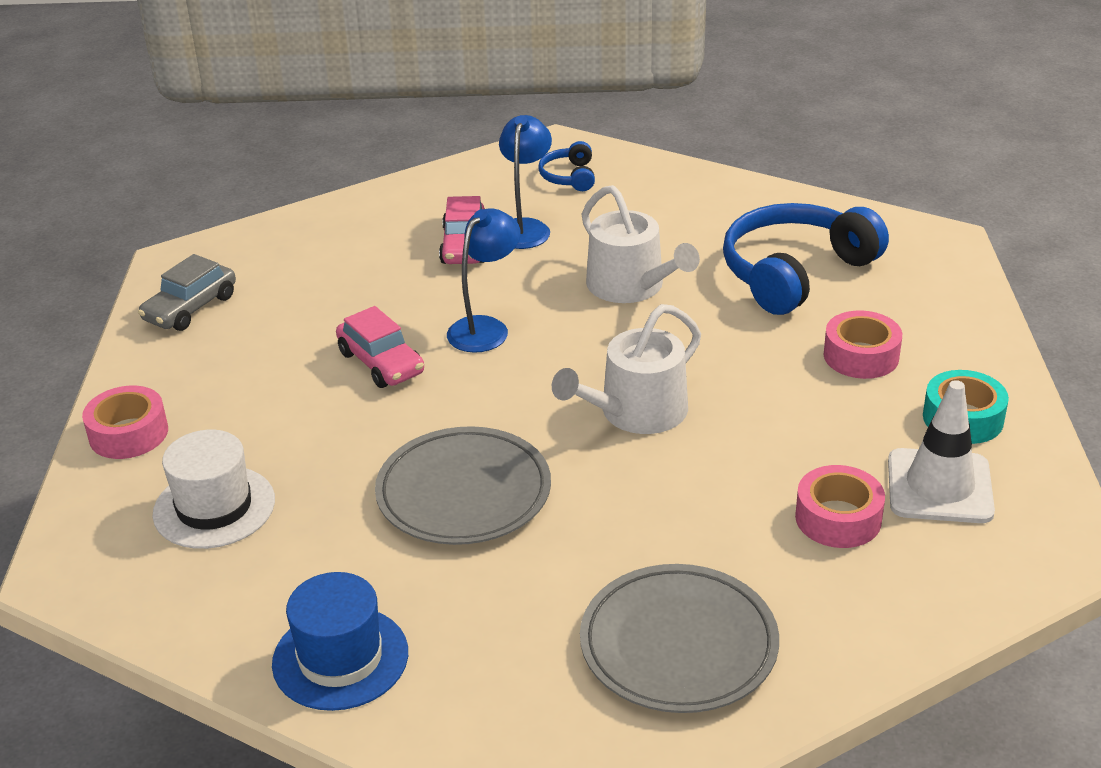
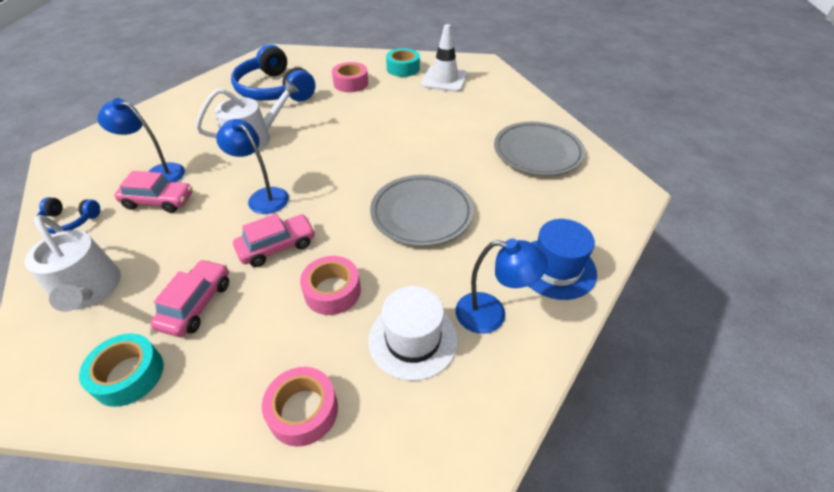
camera: 85 degrees left, 10 degrees up
(190, 308) = (129, 375): grey car -> turquoise tape
(249, 581) = (491, 314): none -> blue lamp
(282, 324) = (196, 304): none -> pink car
(569, 177) = (111, 151): blue headphones -> blue headphones (69, 221)
(636, 412) = (369, 148): white watering can -> white watering can (89, 290)
(838, 518) = (460, 104): pink tape -> pink tape (332, 291)

